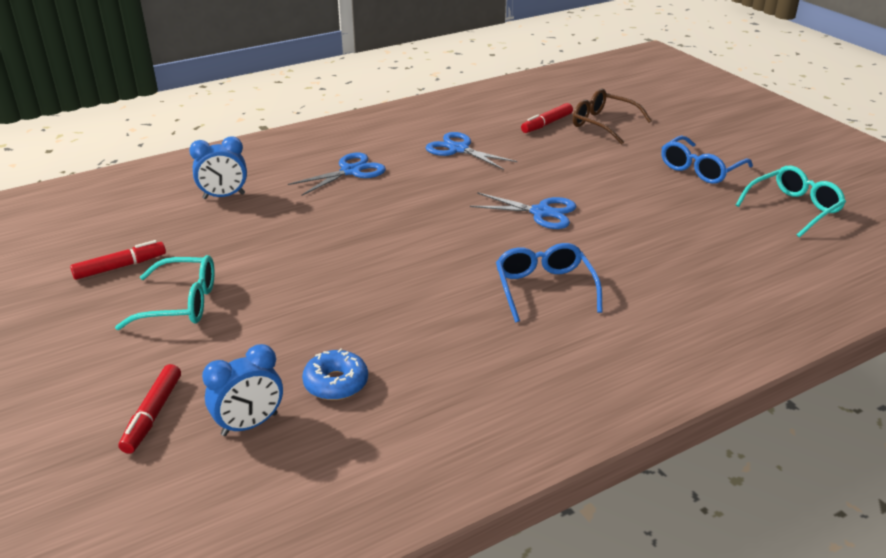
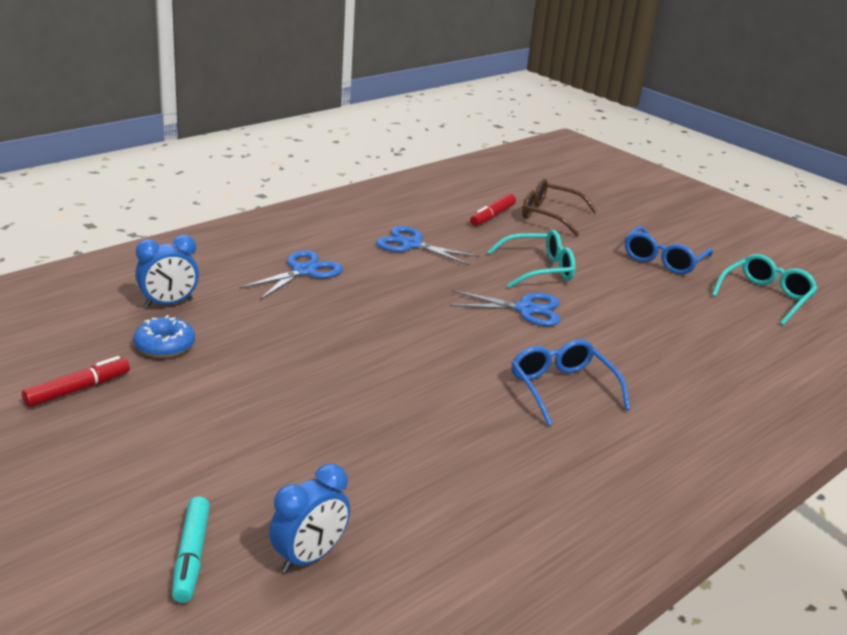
camera: 15 degrees left, 5 degrees down
(152, 415) = (191, 556): red marker -> turquoise marker
(180, 303) = (169, 428): turquoise glasses -> turquoise glasses (538, 269)
(336, 383) = (386, 504): blue donut -> blue donut (164, 346)

